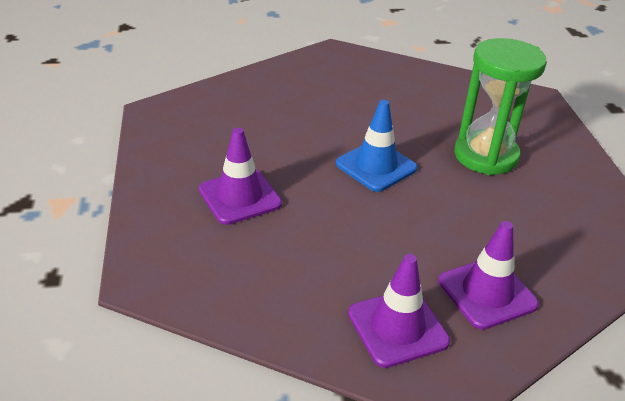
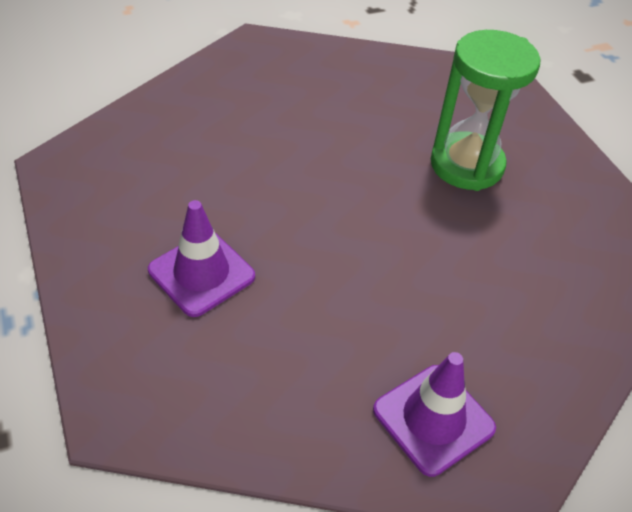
camera: 15 degrees left, 10 degrees up
(376, 166) = (349, 200): blue traffic cone -> none
(487, 293) = (516, 351): purple traffic cone -> none

